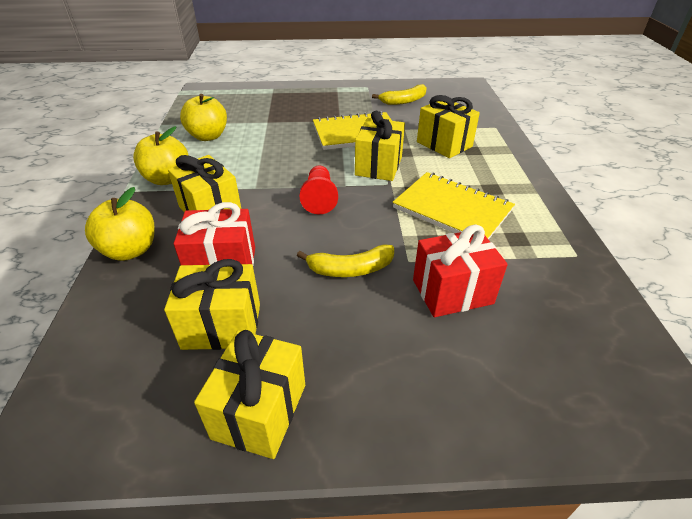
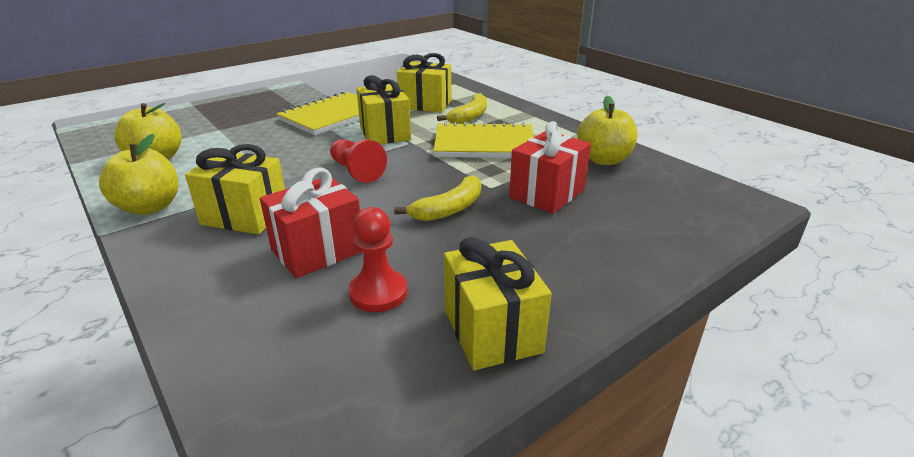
camera: 35 degrees left, 10 degrees down
(130, 250) = (184, 280): yellow apple -> yellow apple (603, 159)
(222, 326) = (378, 293): yellow gift -> red pawn
(404, 101) = (350, 83): yellow banana -> yellow banana (469, 116)

